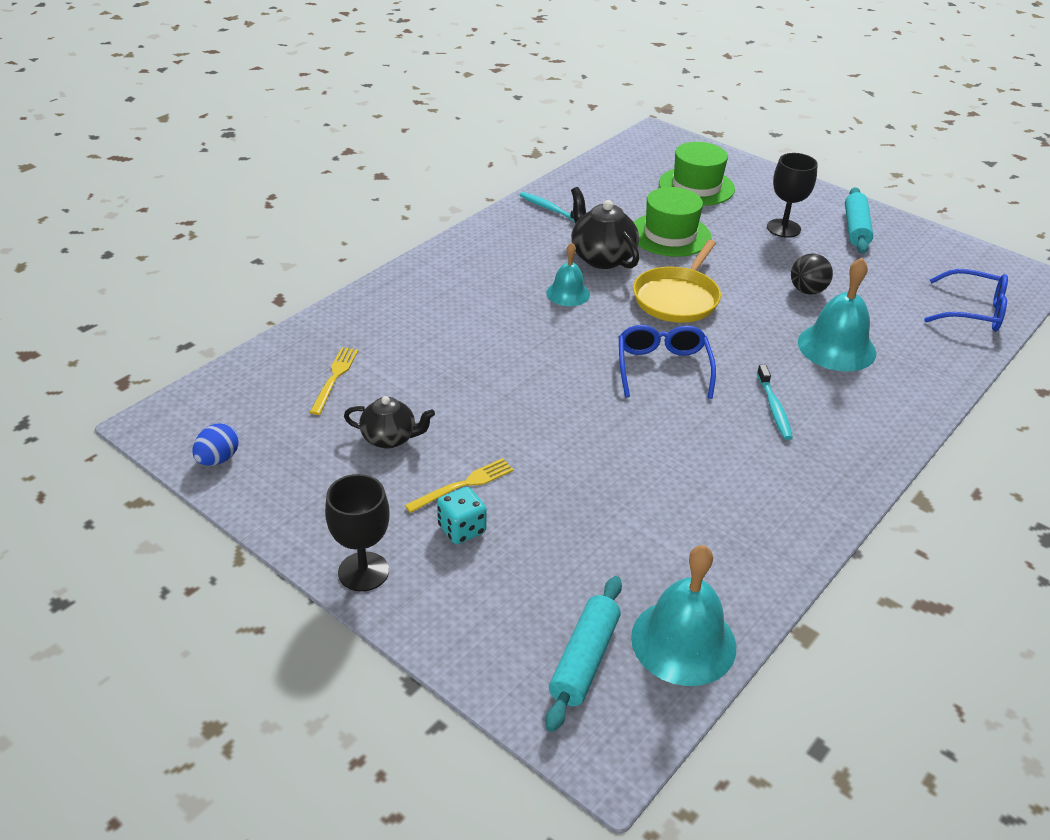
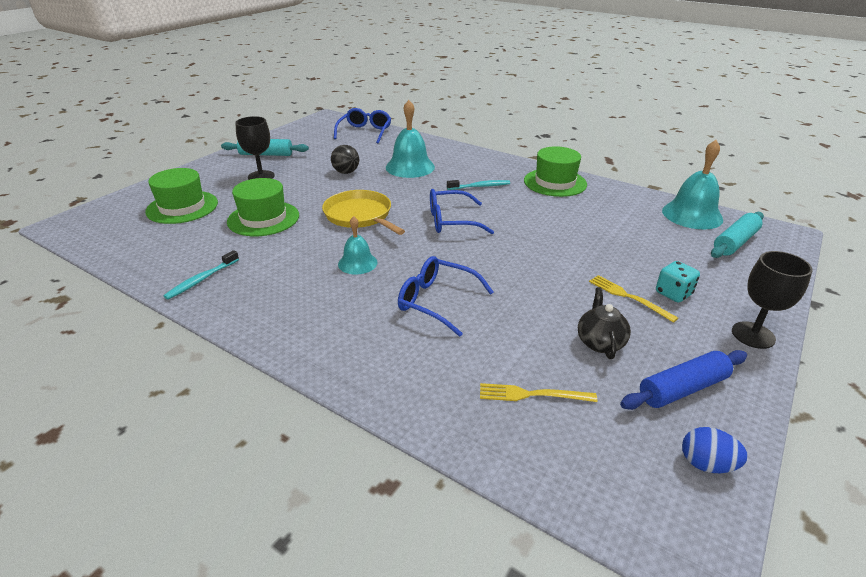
camera: 95 degrees left, 5 degrees down
(305, 476) = (682, 388): none -> blue rolling pin
(487, 339) = (436, 301): none -> blue glasses
(584, 660) = (734, 242): turquoise rolling pin -> turquoise rolling pin turned 60 degrees counterclockwise
(601, 257) = (298, 249): black teapot -> none
(677, 298) = (360, 215): yellow pan -> yellow pan turned 150 degrees counterclockwise
(800, 495) = (555, 182): none -> green hat

